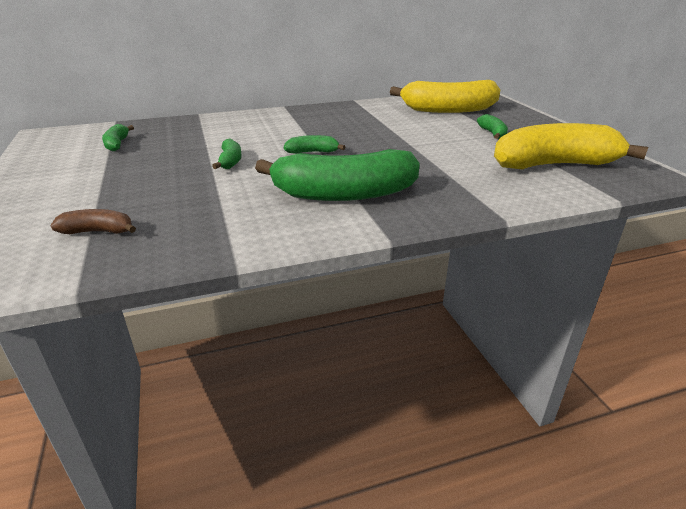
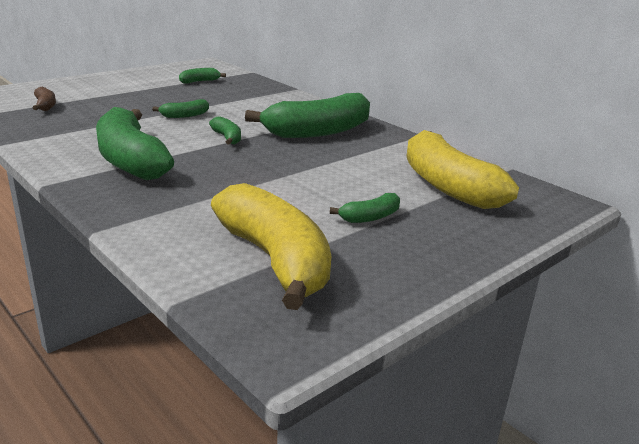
camera: 65 degrees right, 5 degrees down
(323, 123) = (318, 132): none -> green banana

